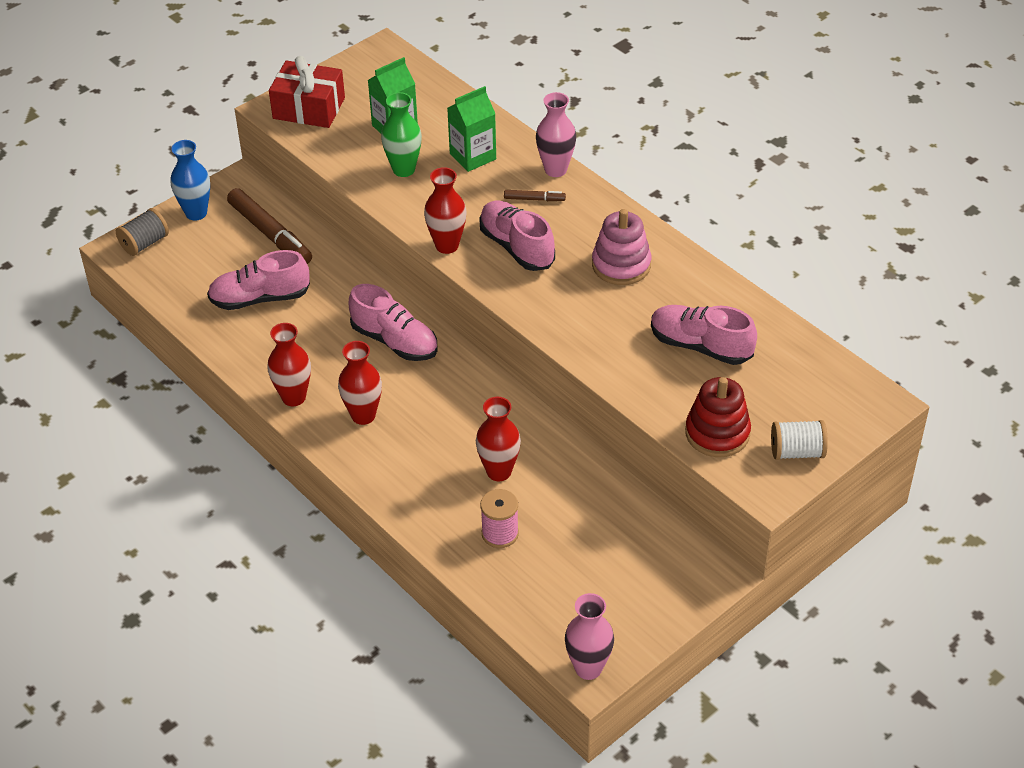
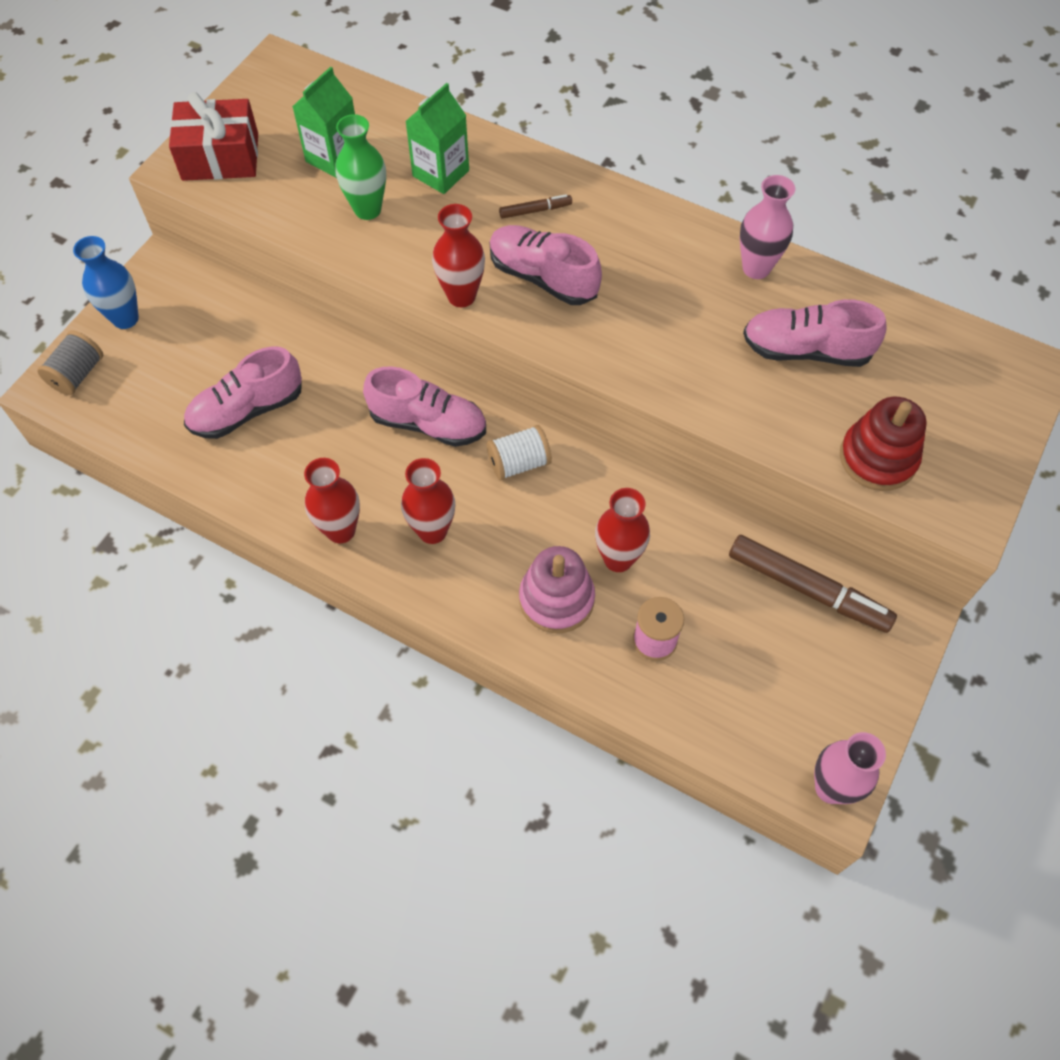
camera: 20 degrees left, 15 degrees up
(270, 234) = (225, 323): brown marker -> brown marker (807, 589)
(555, 170) = (542, 167): pink vase -> pink vase (756, 268)
(621, 265) = (670, 269): pink stacking toy -> pink stacking toy (556, 599)
(796, 452) = (974, 457): white spool -> white spool (519, 463)

